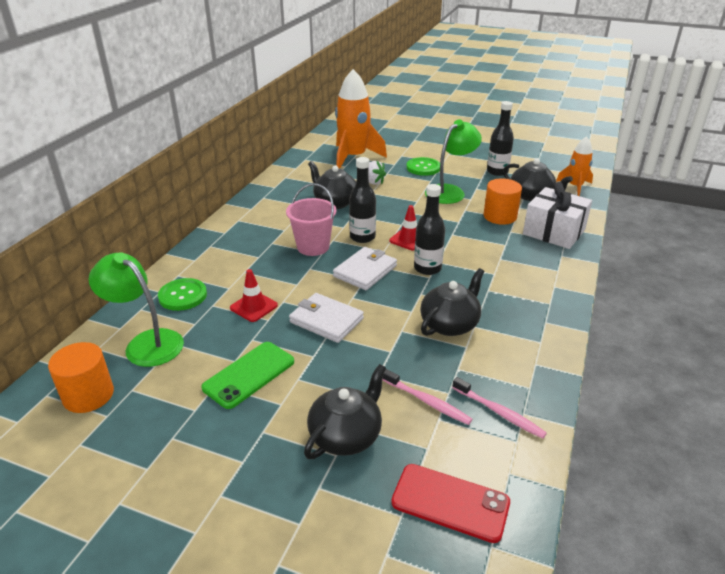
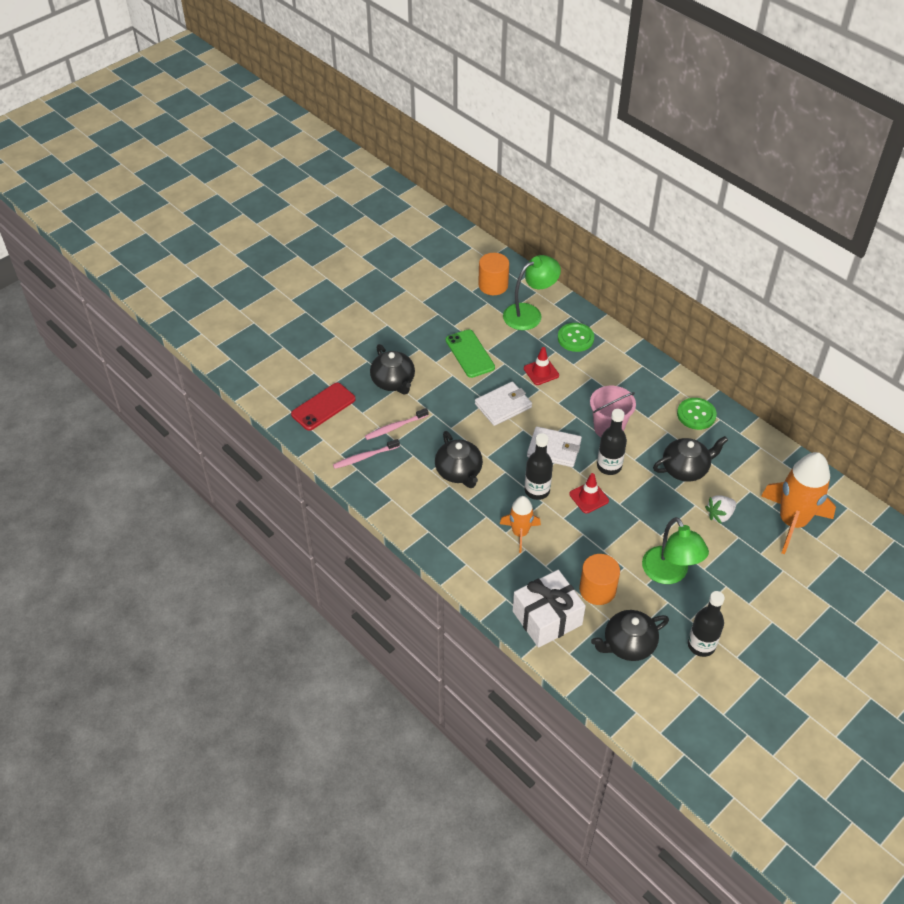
camera: 115 degrees right, 15 degrees up
(365, 271) = (554, 449): white wallet -> white wallet turned 45 degrees counterclockwise
(423, 168) = (739, 576): green button -> green button (696, 414)
(575, 186) = (631, 703): orange rocket -> orange rocket (520, 533)

